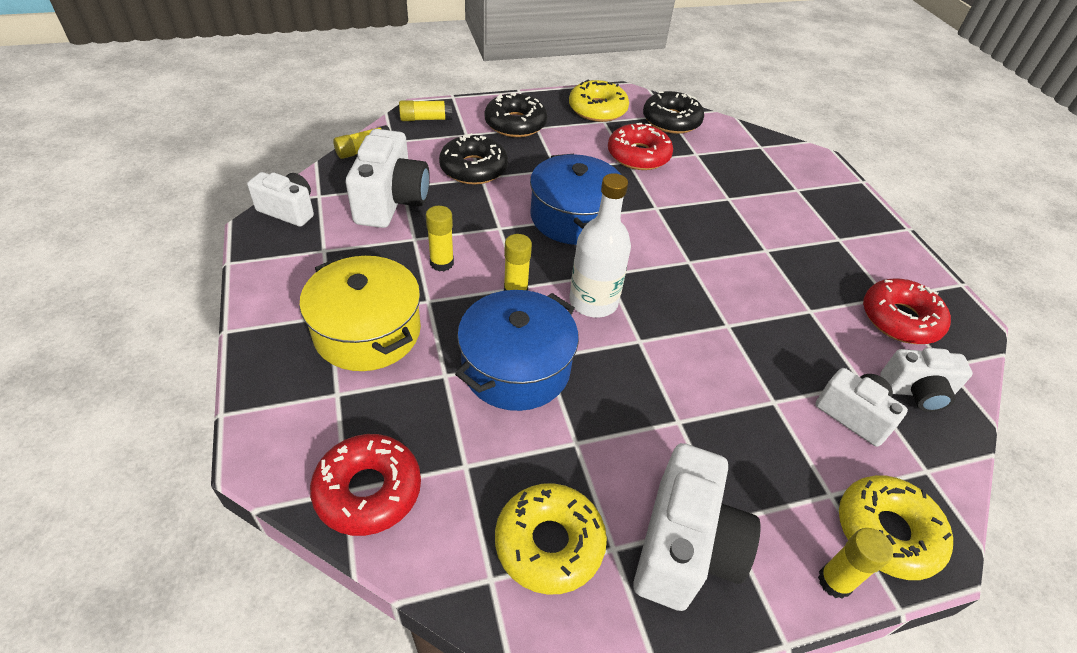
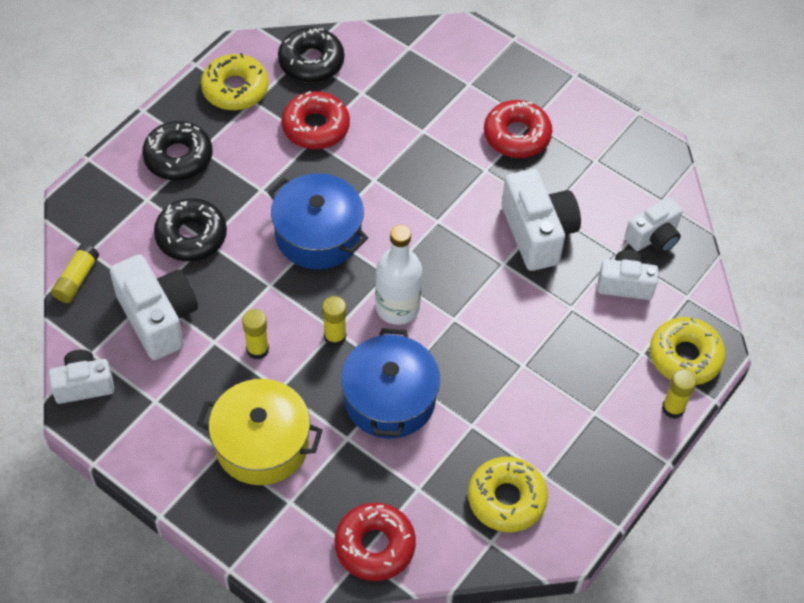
camera: 35 degrees left, 10 degrees up
(426, 119) = (92, 204): yellow glue stick -> none
(684, 547) = (582, 446): white camera -> white camera (537, 233)
(900, 319) = (613, 177): red donut -> red donut (517, 135)

